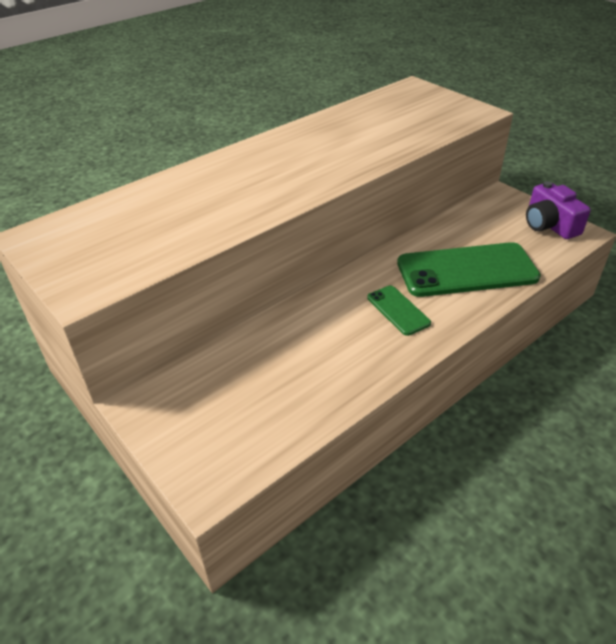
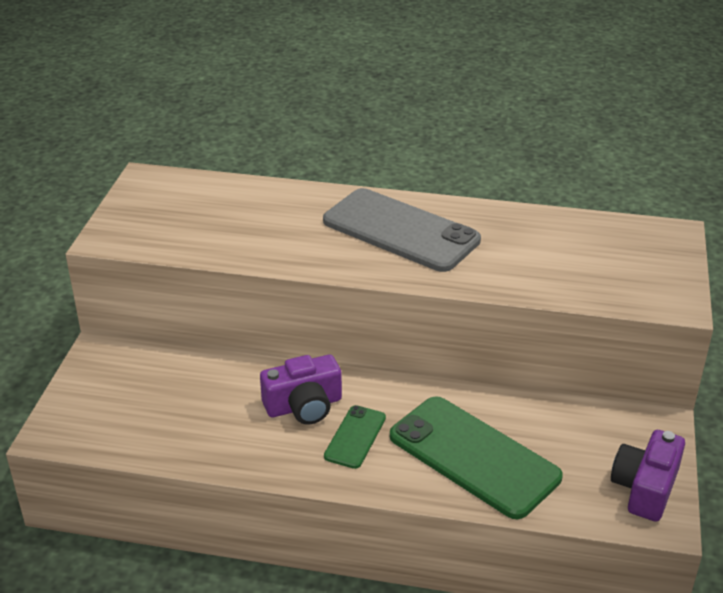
camera: 50 degrees right, 5 degrees down
(286, 159) = (400, 231): none -> grey phone
(340, 318) = (304, 406): none -> purple camera

